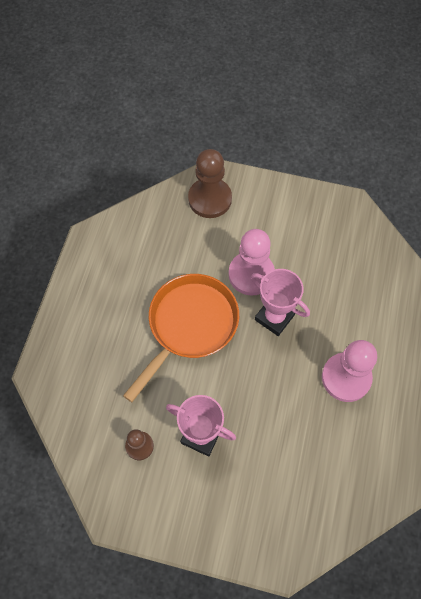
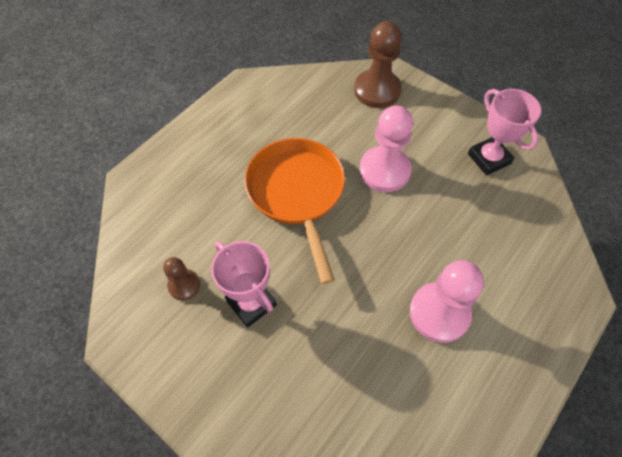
camera: 25 degrees right, 5 degrees down
(190, 325) = (297, 193): orange pan -> orange pan turned 75 degrees counterclockwise
(274, 317) = (388, 220): pink trophy -> pink trophy (489, 158)

